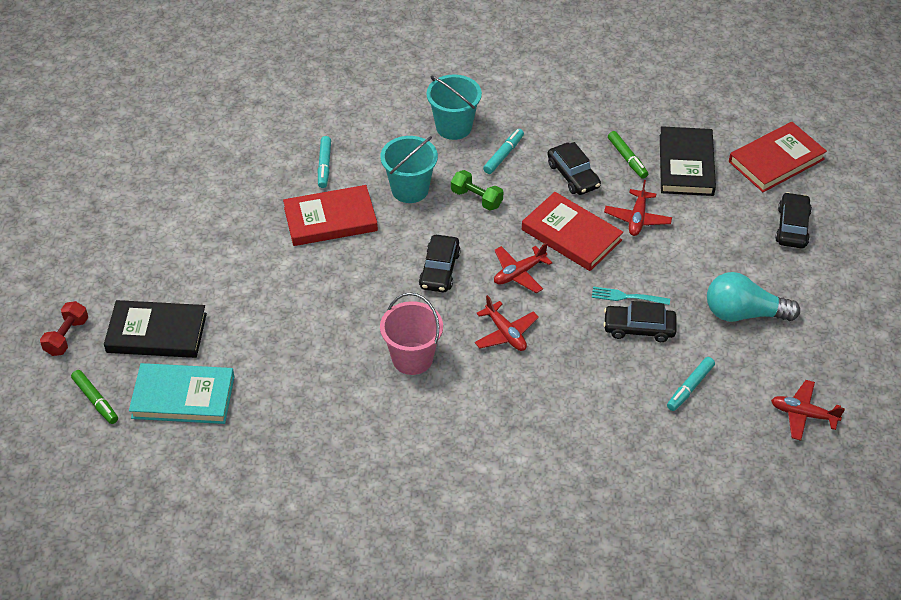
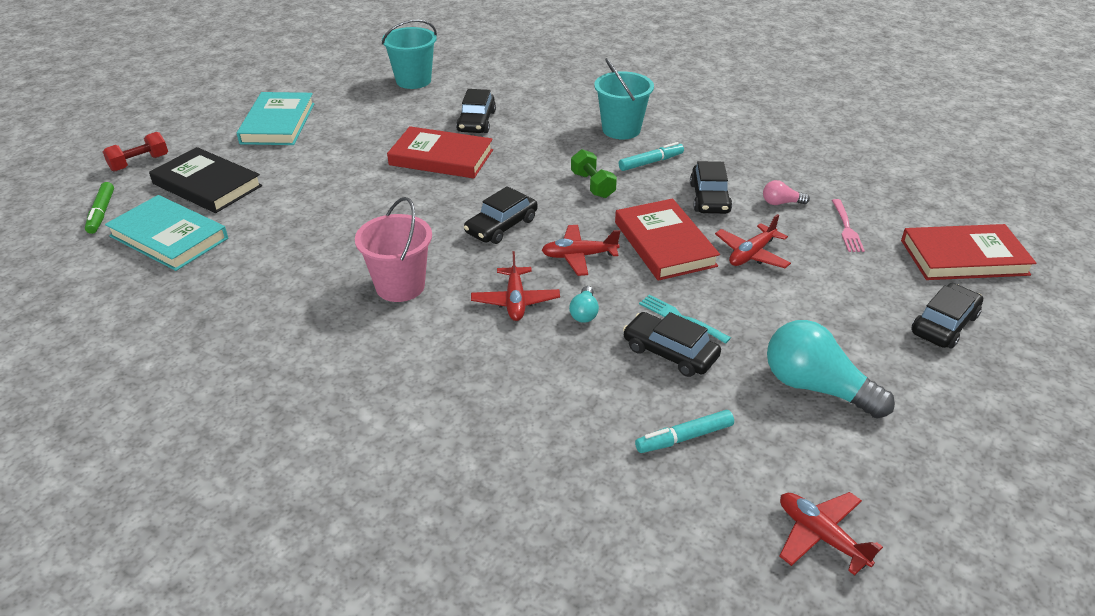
camera: 30 degrees right, 10 degrees down
(146, 239) = (278, 123): none -> turquoise book
(324, 166) = (476, 121): turquoise marker -> black car
(410, 189) = (535, 159): turquoise bucket -> turquoise bucket (413, 81)
(560, 321) = (584, 313): none -> turquoise light bulb
(627, 158) = (781, 203): green marker -> pink light bulb
(686, 165) = (846, 228): black book -> pink fork

